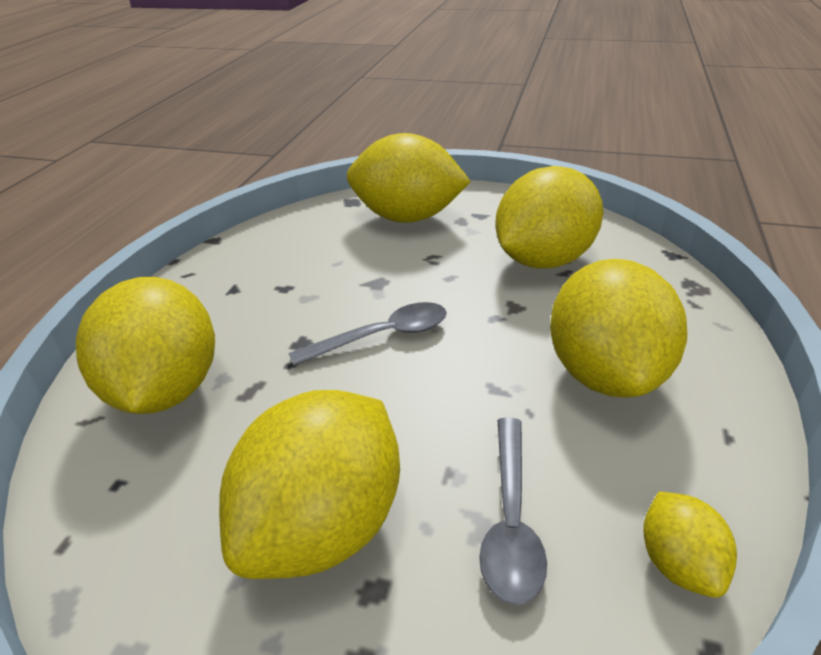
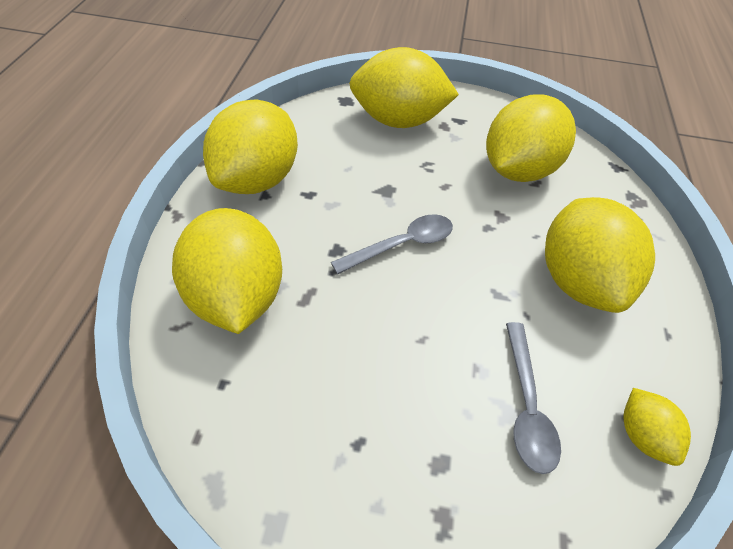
camera: 10 degrees left, 15 degrees up
(324, 525) = (394, 415): yellow lemon -> yellow lemon (257, 179)

